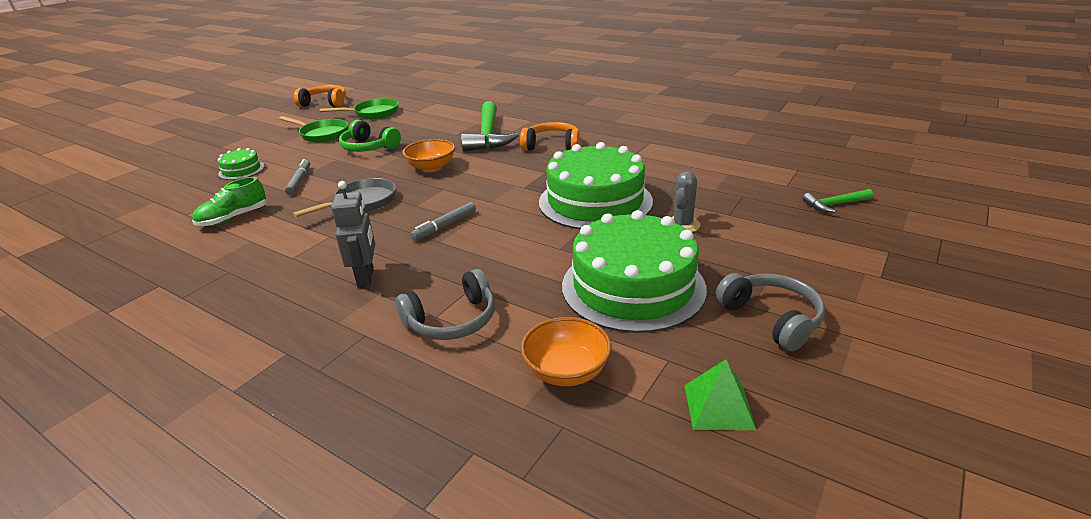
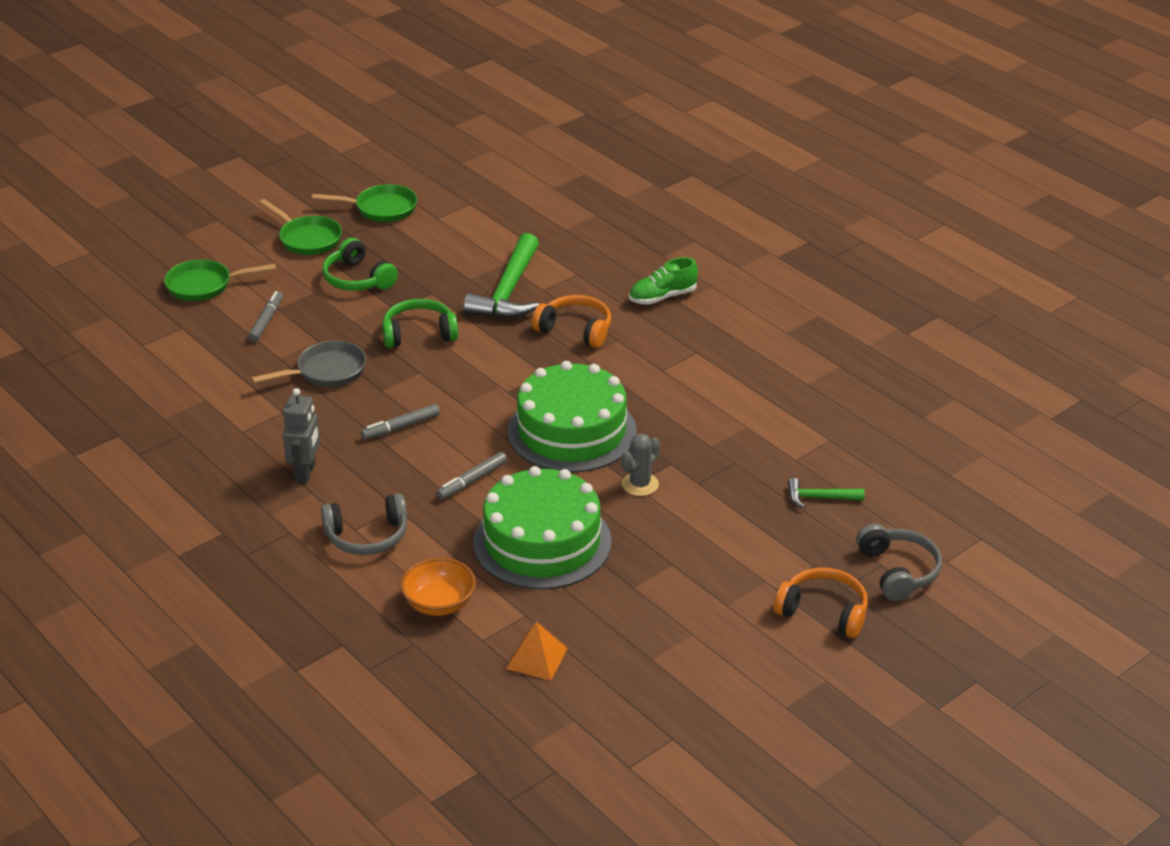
camera: 15 degrees right, 5 degrees up
(233, 218) = (190, 362): green shoe -> green shoe (662, 297)
(241, 170) = (204, 285): green cake -> green pan
(325, 103) = (324, 170): orange headphones -> orange headphones (824, 612)
(431, 167) = (419, 334): orange bowl -> green headphones
(533, 251) = (472, 480): none -> grey marker
(718, 406) = (537, 658): green pyramid -> orange pyramid
(771, 318) = (639, 602): grey headphones -> grey headphones (898, 571)

